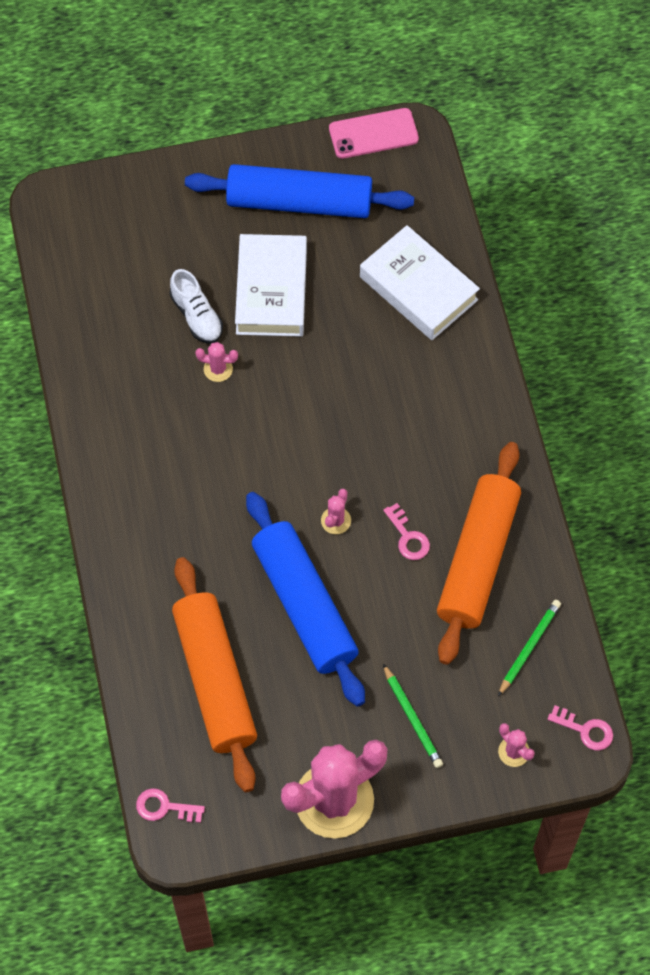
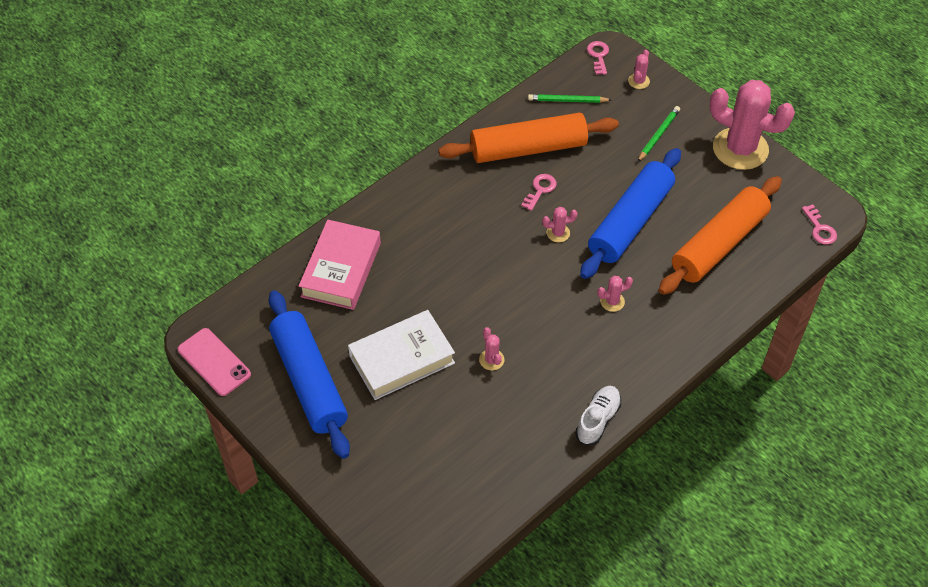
camera: 120 degrees left, 10 degrees down
(196, 316) = (456, 397): white shoe -> white shoe (598, 420)
(212, 521) = (612, 301): none -> pink cactus
(418, 288) = (341, 270): white book -> pink book

